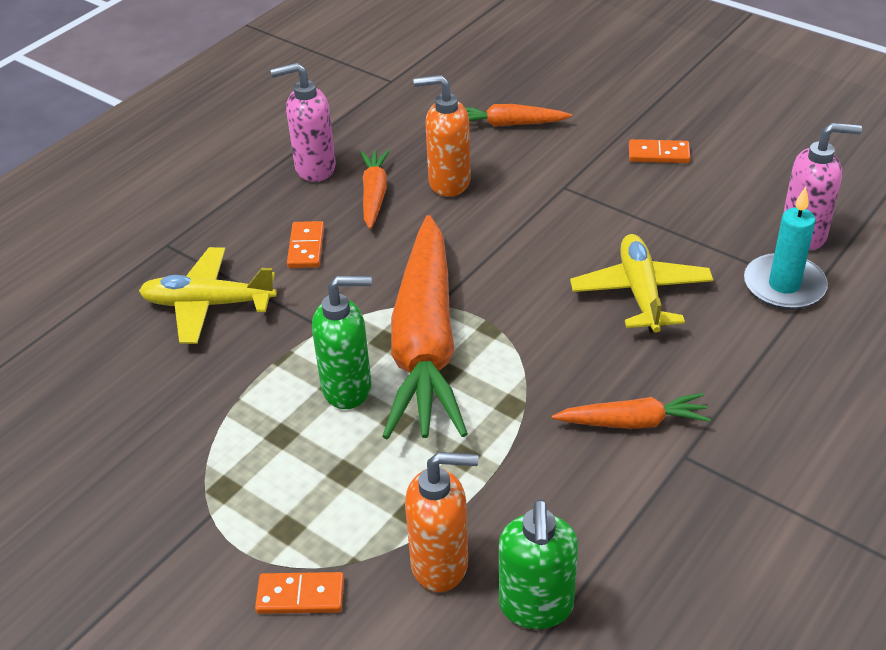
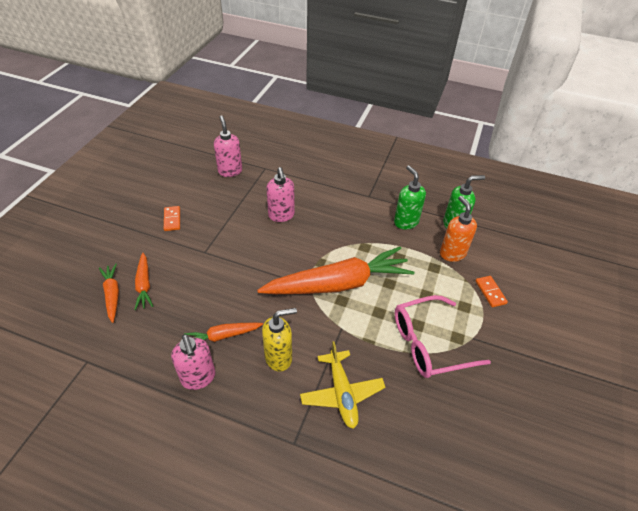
camera: 110 degrees left, 5 degrees up
(233, 439) = (429, 343): none -> pink glasses
(306, 247) = (279, 357): orange domino -> yellow soap dispenser
(348, 388) = (378, 307): green soap dispenser -> green soap dispenser (405, 222)
(448, 182) = (206, 302): orange soap dispenser -> none
(633, 422) = (358, 210): orange carrot -> orange carrot (112, 295)
(640, 293) = (281, 215): yellow plane -> pink soap dispenser
(784, 285) = (265, 175): turquoise candle -> none

